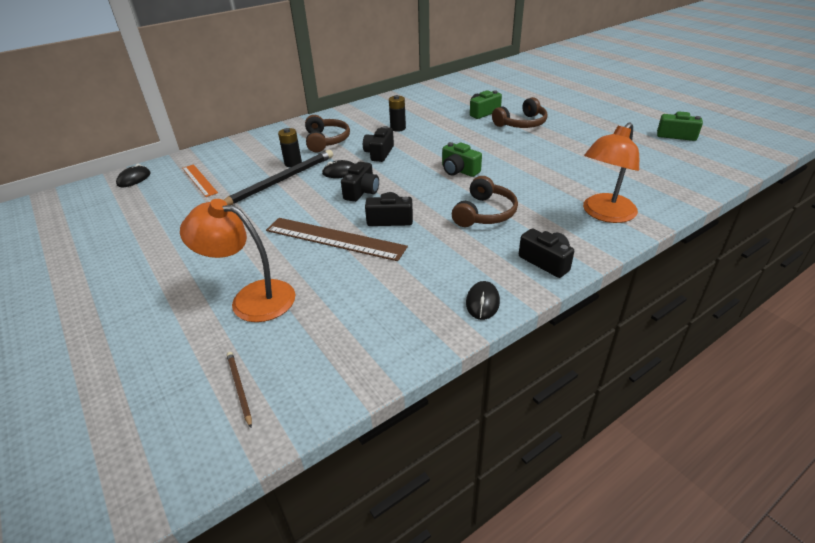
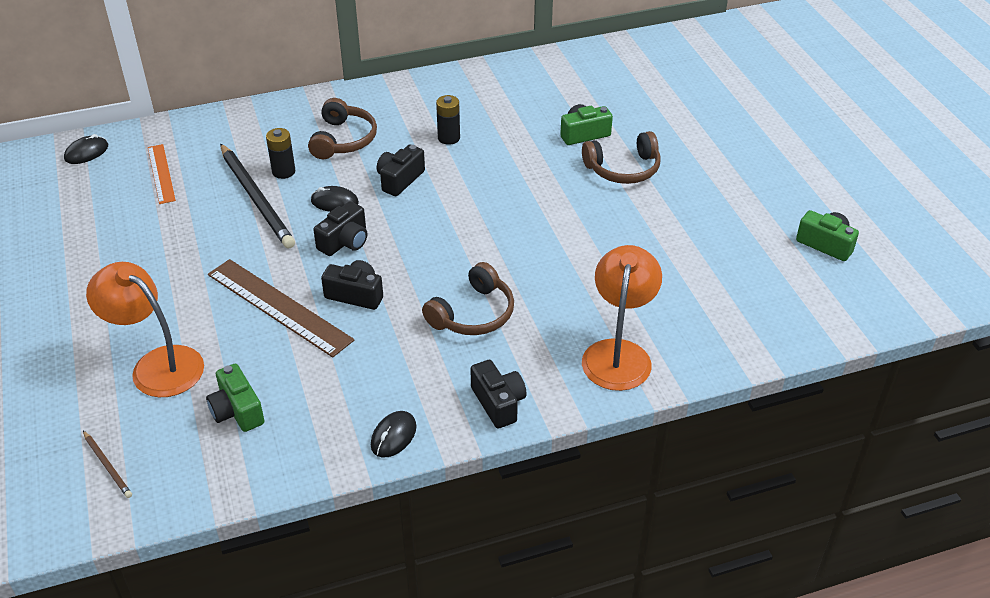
camera: 15 degrees right, 5 degrees up
(239, 388) = (107, 466): brown pencil -> brown pencil turned 150 degrees clockwise
(281, 181) = (256, 198): black pencil -> black pencil turned 90 degrees clockwise
(459, 170) = (484, 236): green camera -> green camera (237, 411)
(604, 214) = (618, 353): orange lamp -> orange lamp turned 135 degrees clockwise

